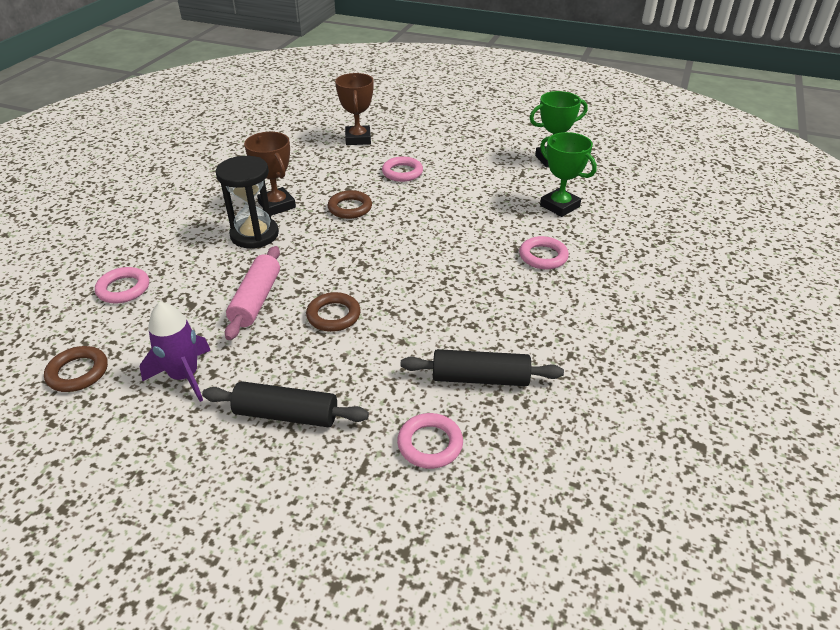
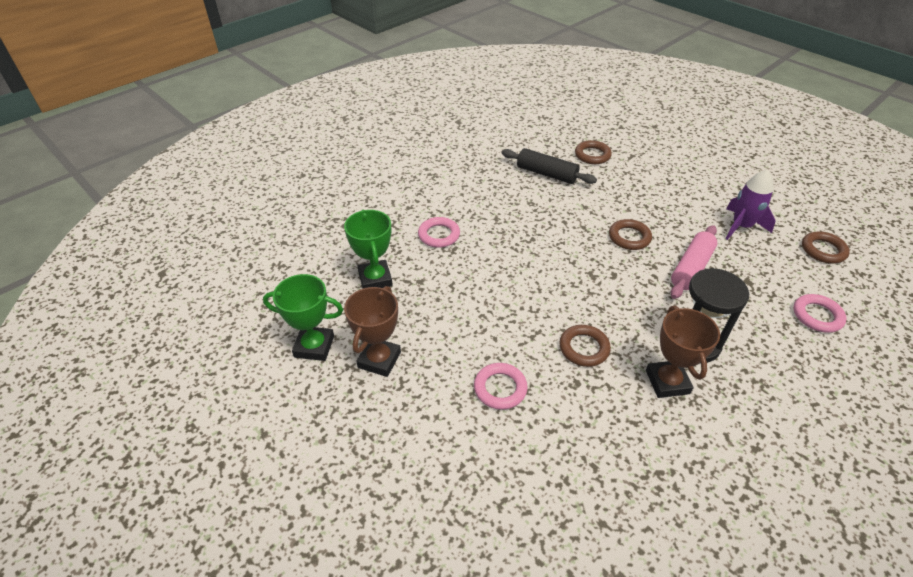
camera: 155 degrees left, 5 degrees up
(286, 414) = (671, 188): black rolling pin -> none
(358, 139) = (528, 495): brown trophy -> brown trophy (379, 360)
(430, 444) = (592, 155): pink ring -> brown ring

